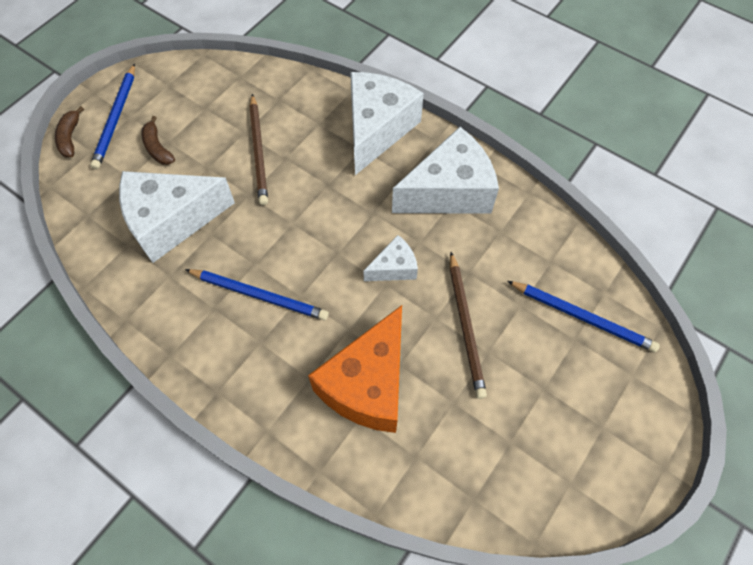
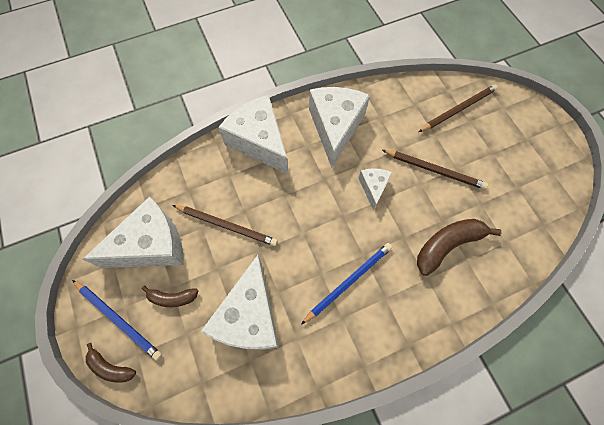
camera: 60 degrees left, 5 degrees up
(201, 103) = (152, 245): none -> white cheese
(368, 384) = (447, 245): orange cheese -> brown banana
(582, 317) = (458, 109): blue pencil -> brown pencil

